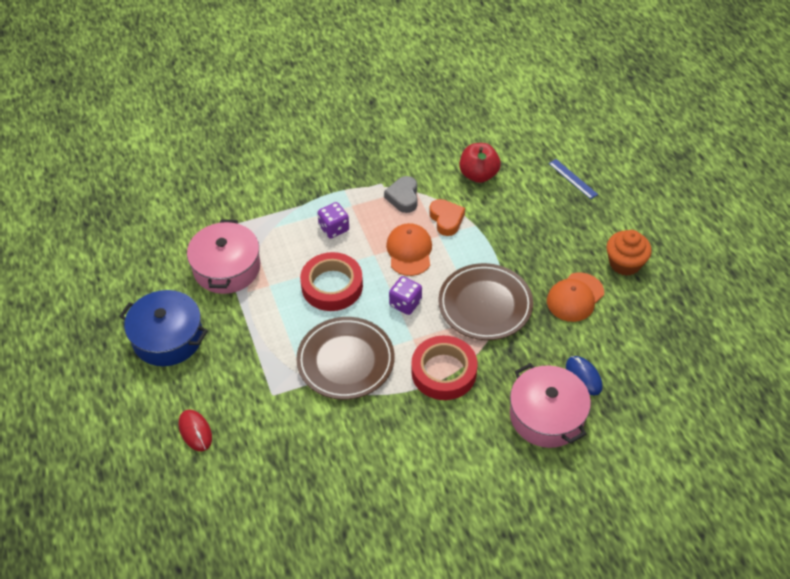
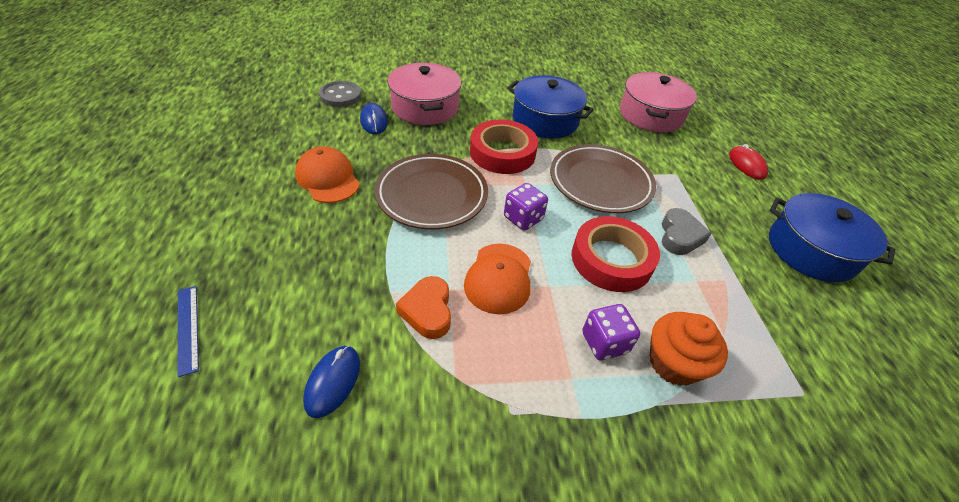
camera: 170 degrees left, 5 degrees down
(227, 268) = (763, 320): pink pot -> pink pot (651, 115)
(403, 197) = (480, 370): grey heart -> grey heart (679, 236)
(413, 437) = (545, 120): none -> blue pot
(478, 175) = (333, 381): red apple -> blue mouse
(575, 297) = (328, 178): orange cap -> orange cap turned 90 degrees counterclockwise
(625, 263) = (240, 196): orange cupcake -> orange cupcake (674, 363)
(642, 405) = (340, 96): none -> grey button

